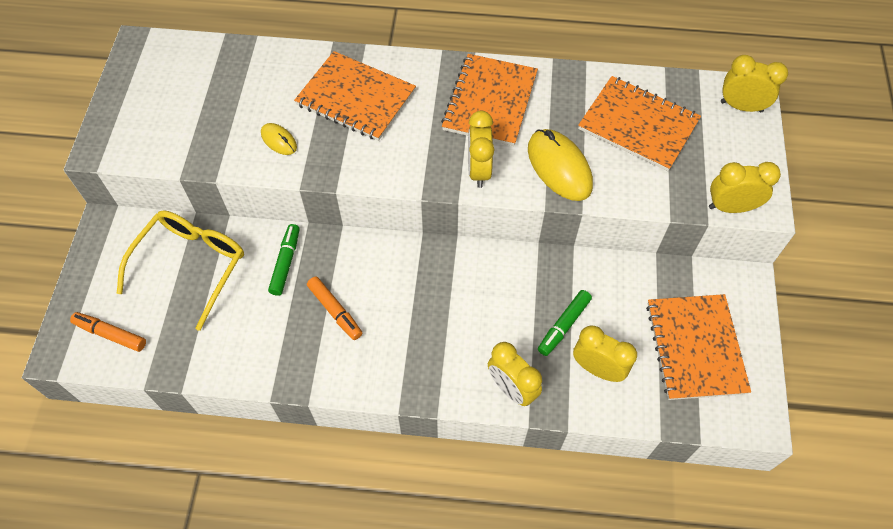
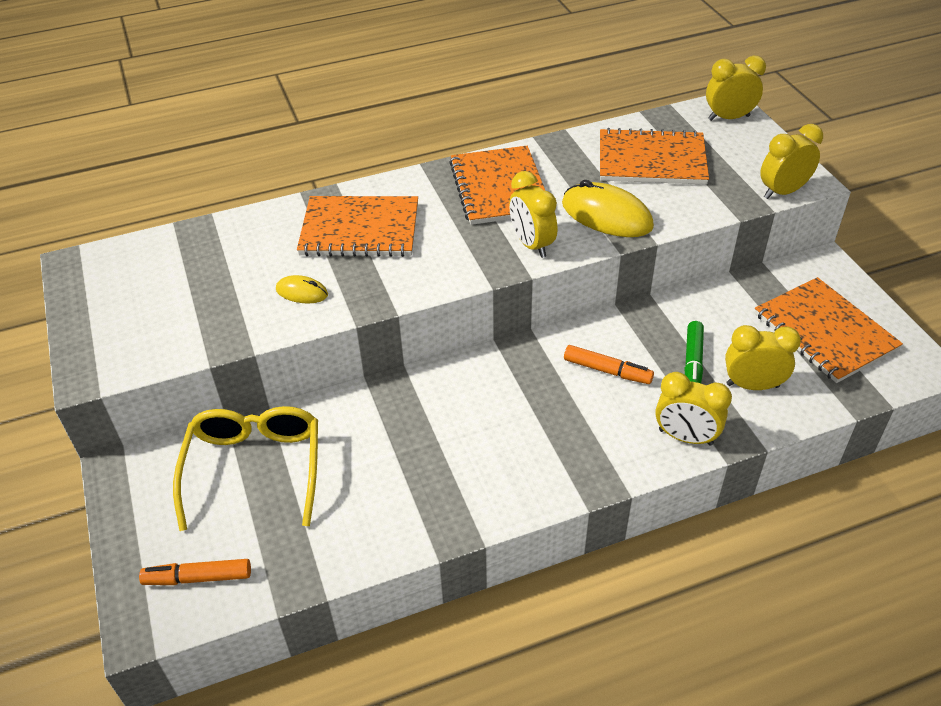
camera: 25 degrees left, 15 degrees down
(286, 262) = (365, 422): green marker -> none
(335, 311) = (452, 445): orange marker -> orange marker (607, 371)

